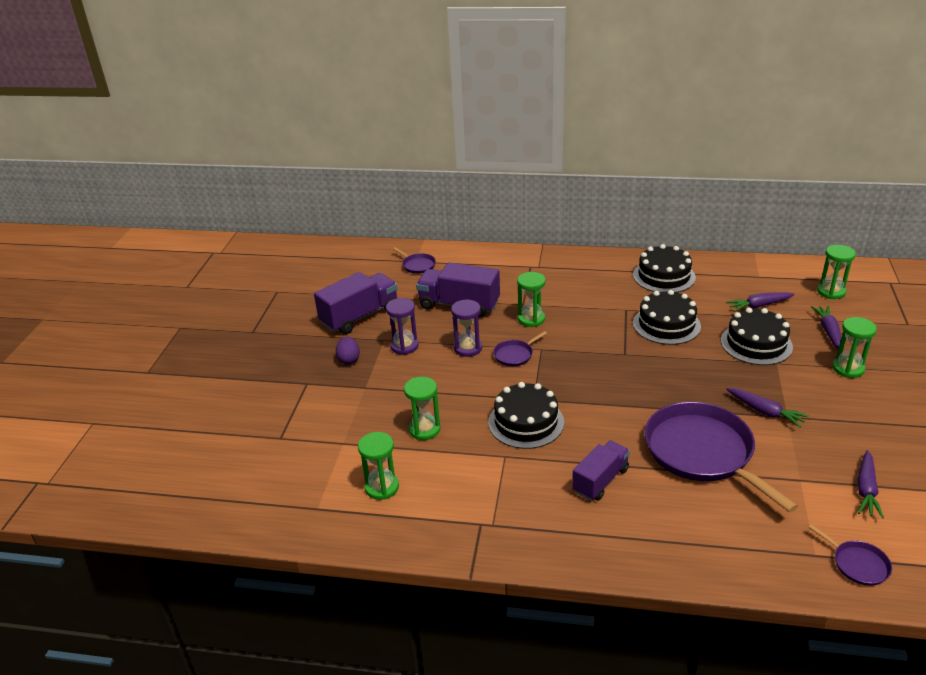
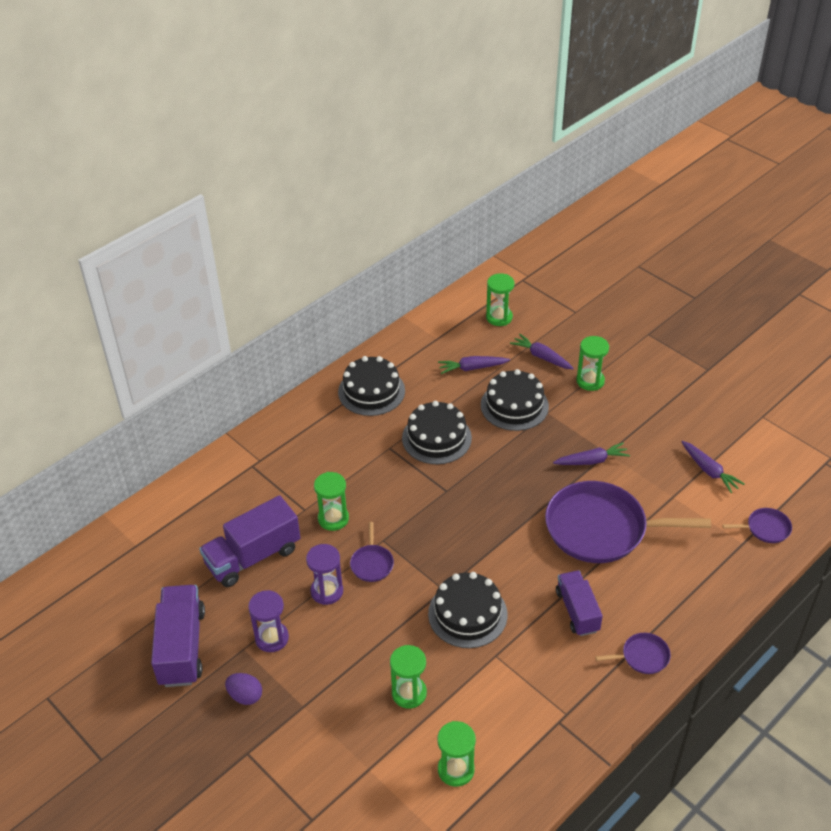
camera: 55 degrees left, 10 degrees up
(417, 265) = (146, 548): purple pan -> purple pan (642, 656)
(759, 306) = (472, 368): purple carrot -> purple carrot turned 60 degrees clockwise

